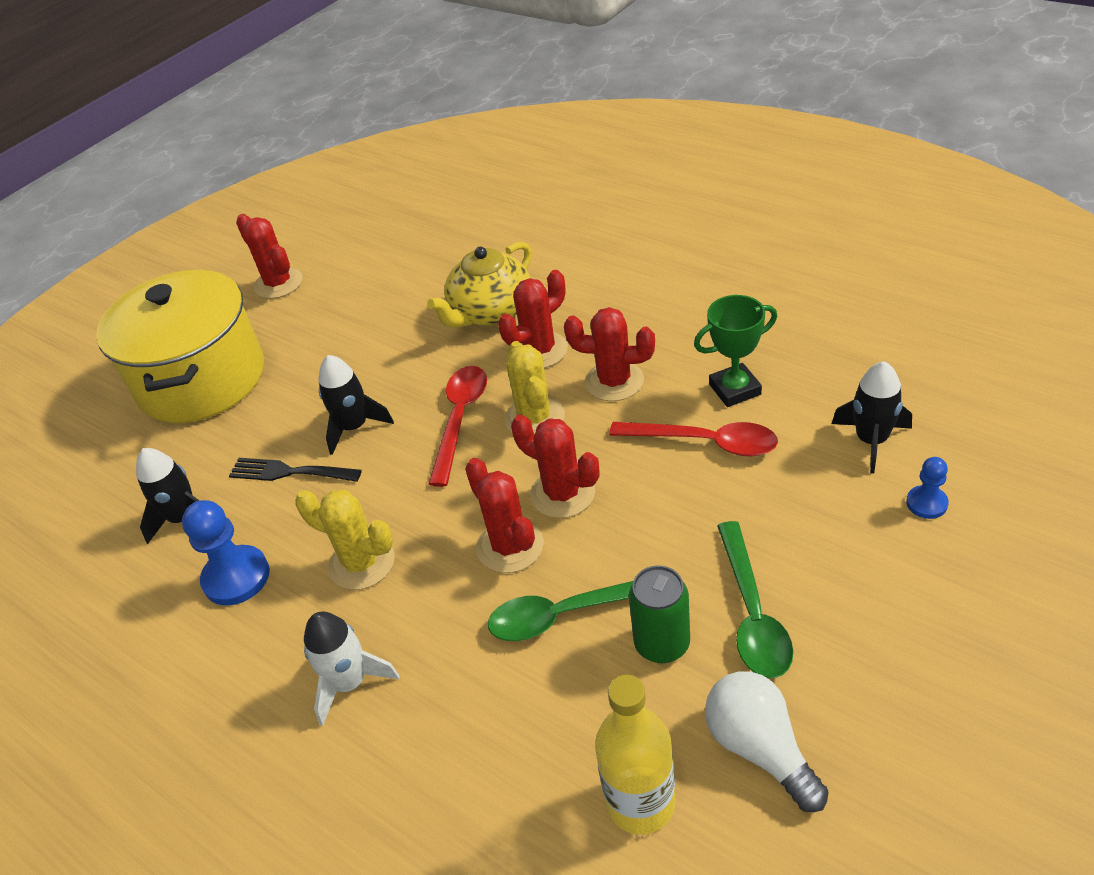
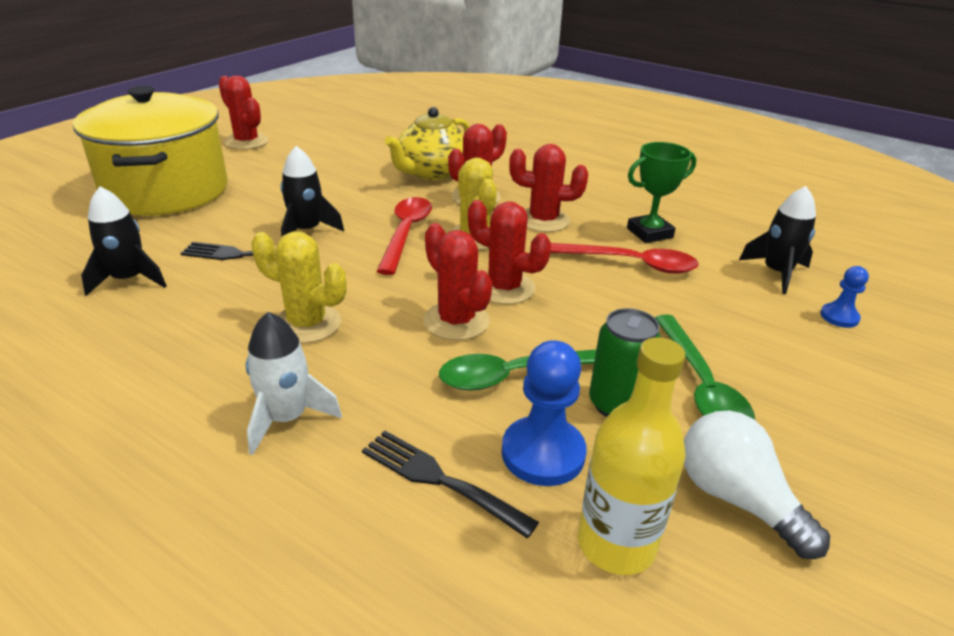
camera: 10 degrees left, 10 degrees down
(236, 577) = (175, 326): blue pawn -> blue pawn (543, 453)
(487, 743) = (439, 480): none -> black fork

